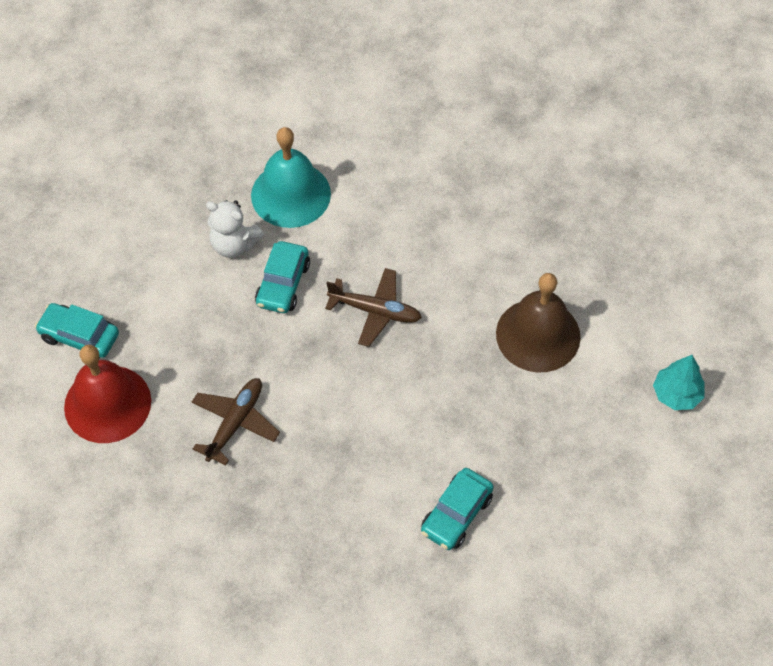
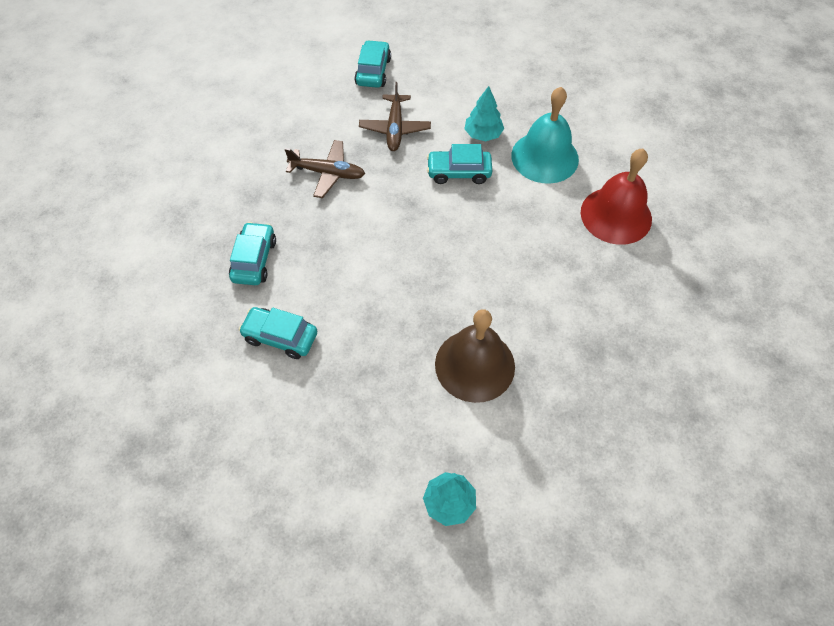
camera: 75 degrees right, 0 degrees up
(107, 404) = (324, 99): red bell -> red bell (616, 215)
(234, 244) = (483, 134): white teddy bear -> turquoise tree
(342, 527) = (254, 260): none -> turquoise car
(375, 311) = (456, 238): brown plane -> brown plane (395, 128)

